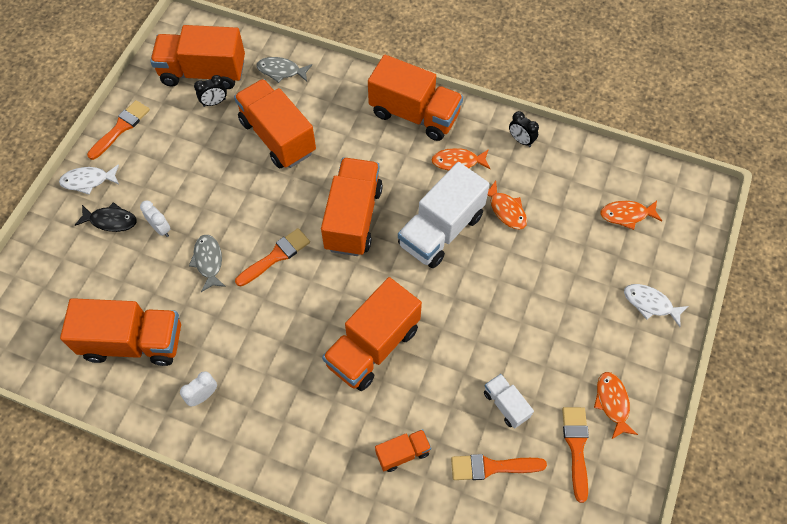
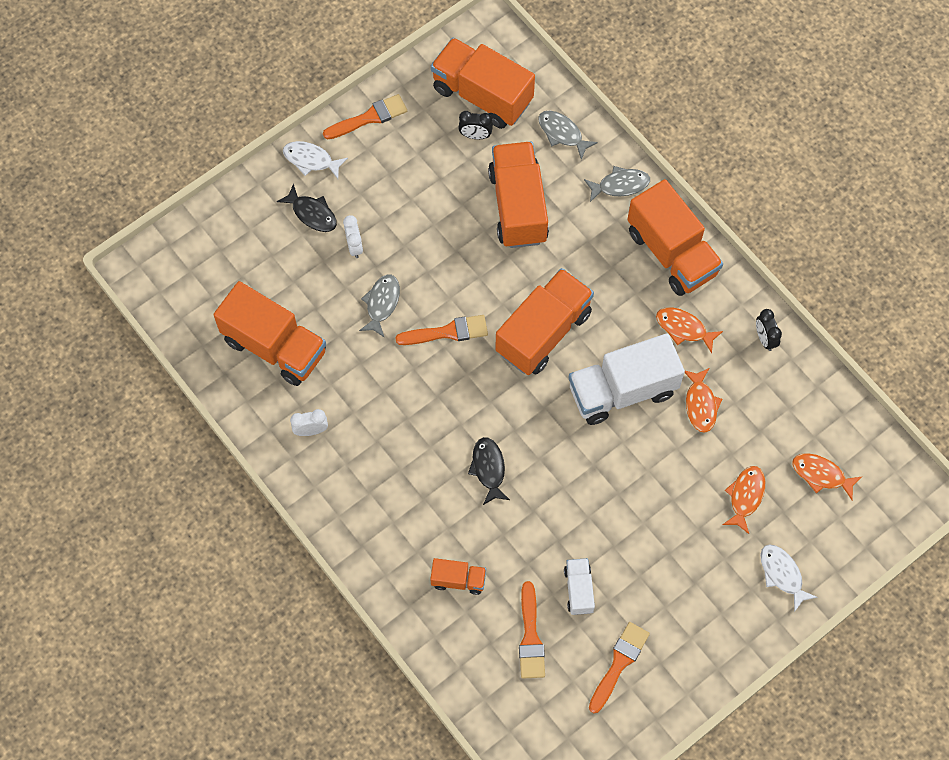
camera: 30 degrees right, 5 degrees up
(347, 86) = (620, 185): none -> grey fish
(373, 346) = (488, 469): orange truck -> black fish
(492, 467) = (530, 637): orange brush -> orange brush turned 120 degrees counterclockwise
(612, 403) = (680, 644): orange fish -> orange fish (745, 496)

